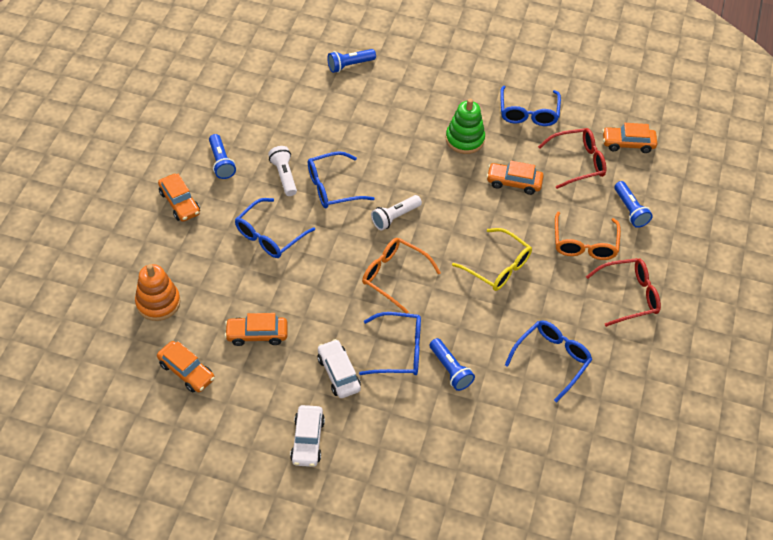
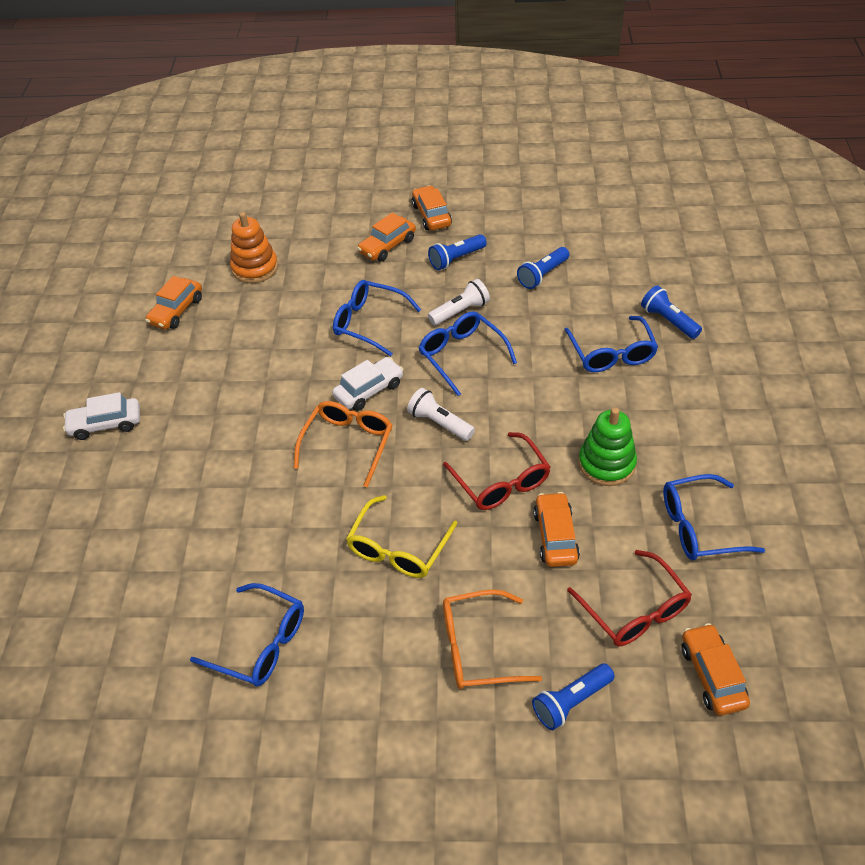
camera: 80 degrees right, 5 degrees down
(257, 334) = (233, 349): orange car -> orange car (431, 215)
(338, 373) = (196, 428): white car -> white car (369, 390)
(399, 350) = (239, 475): blue glasses -> blue glasses (611, 353)
(450, 370) = (221, 532): blue flashlight -> blue flashlight (542, 275)
(629, 296) = (400, 727): red glasses -> red glasses (501, 482)

